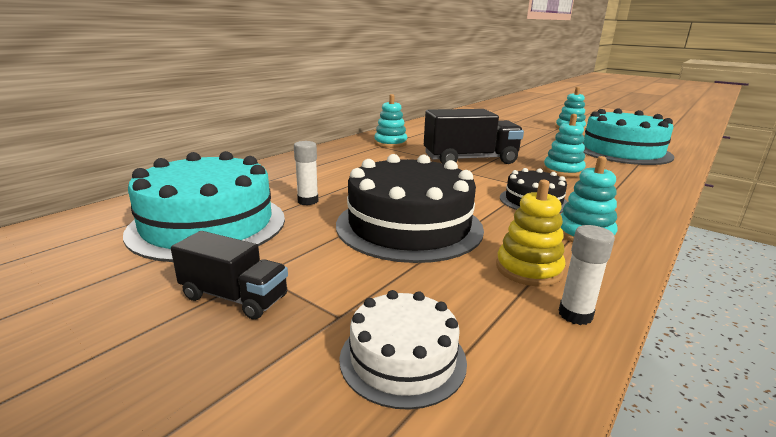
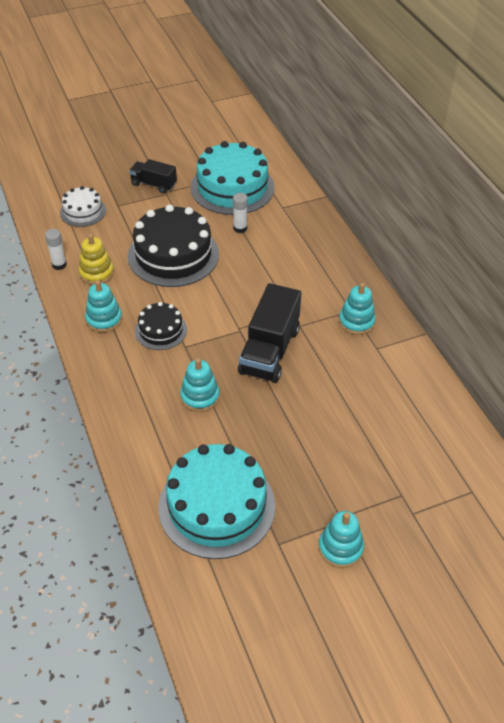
camera: 120 degrees right, 25 degrees up
(234, 297) = (153, 184): black truck -> black truck turned 60 degrees clockwise

